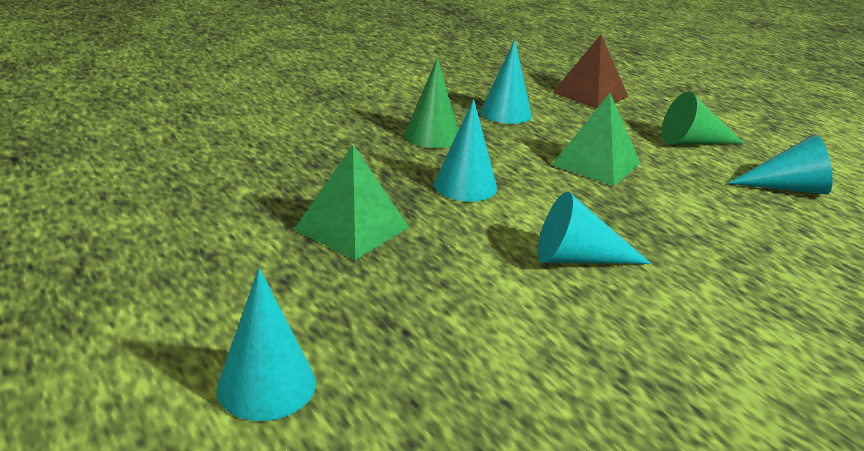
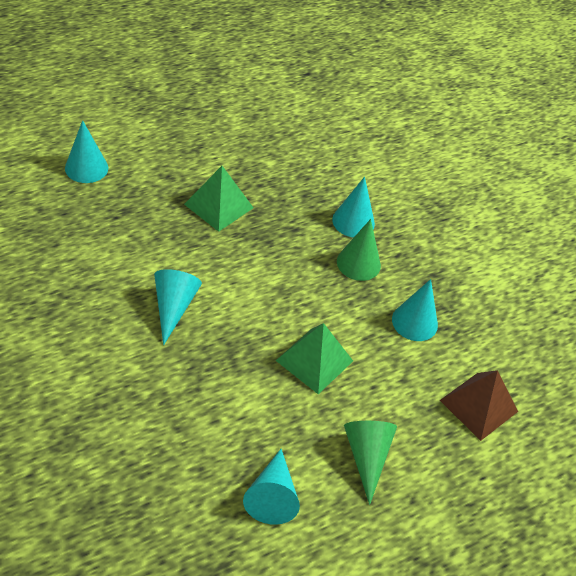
camera: 90 degrees right, 20 degrees up
(465, 186) = (274, 268): turquoise cone -> turquoise cone (353, 221)

